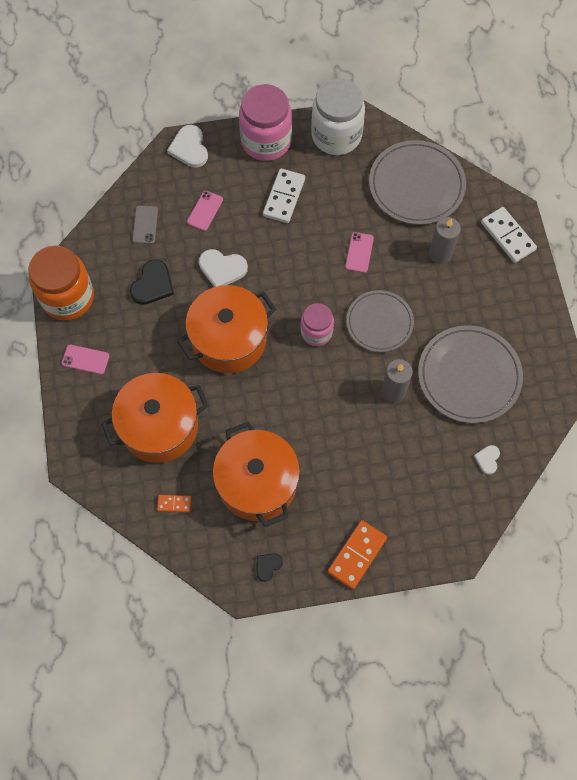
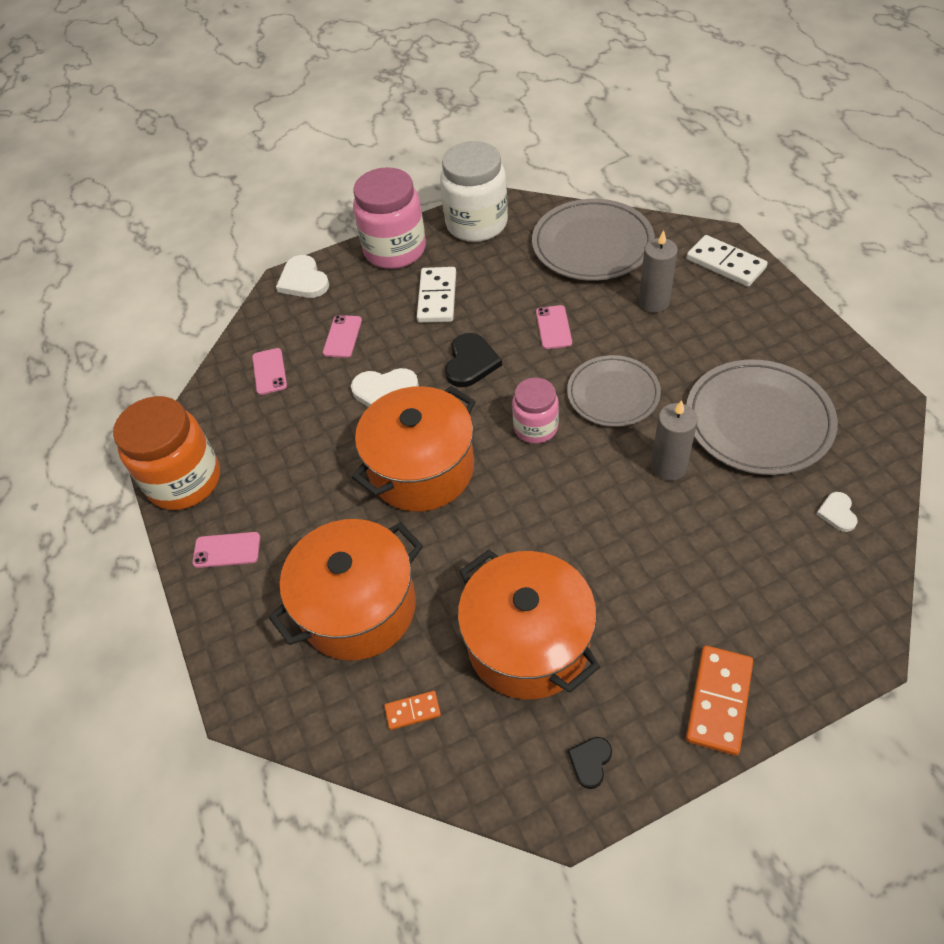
camera: 10 degrees left, 15 degrees down
(145, 225) = (269, 371): grey phone -> pink phone
(153, 284) = (298, 434): black heart -> black heart (470, 362)

